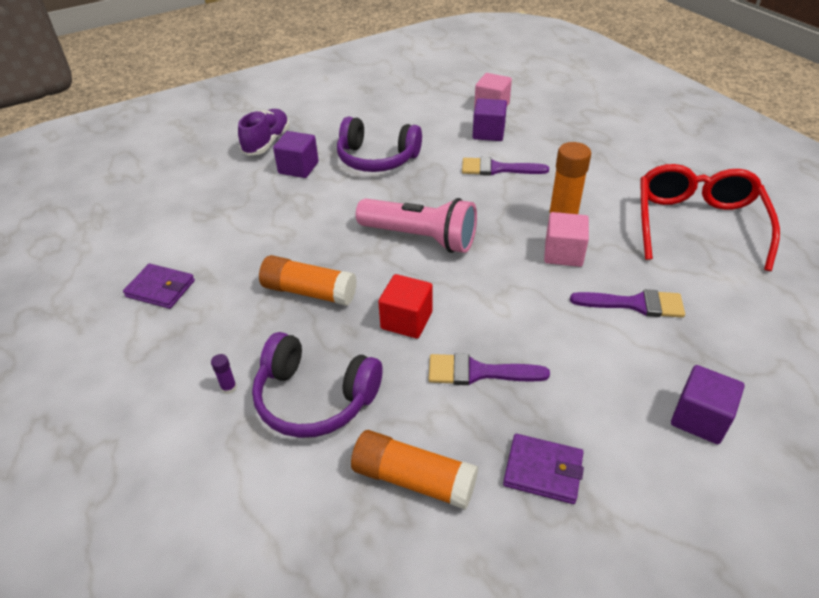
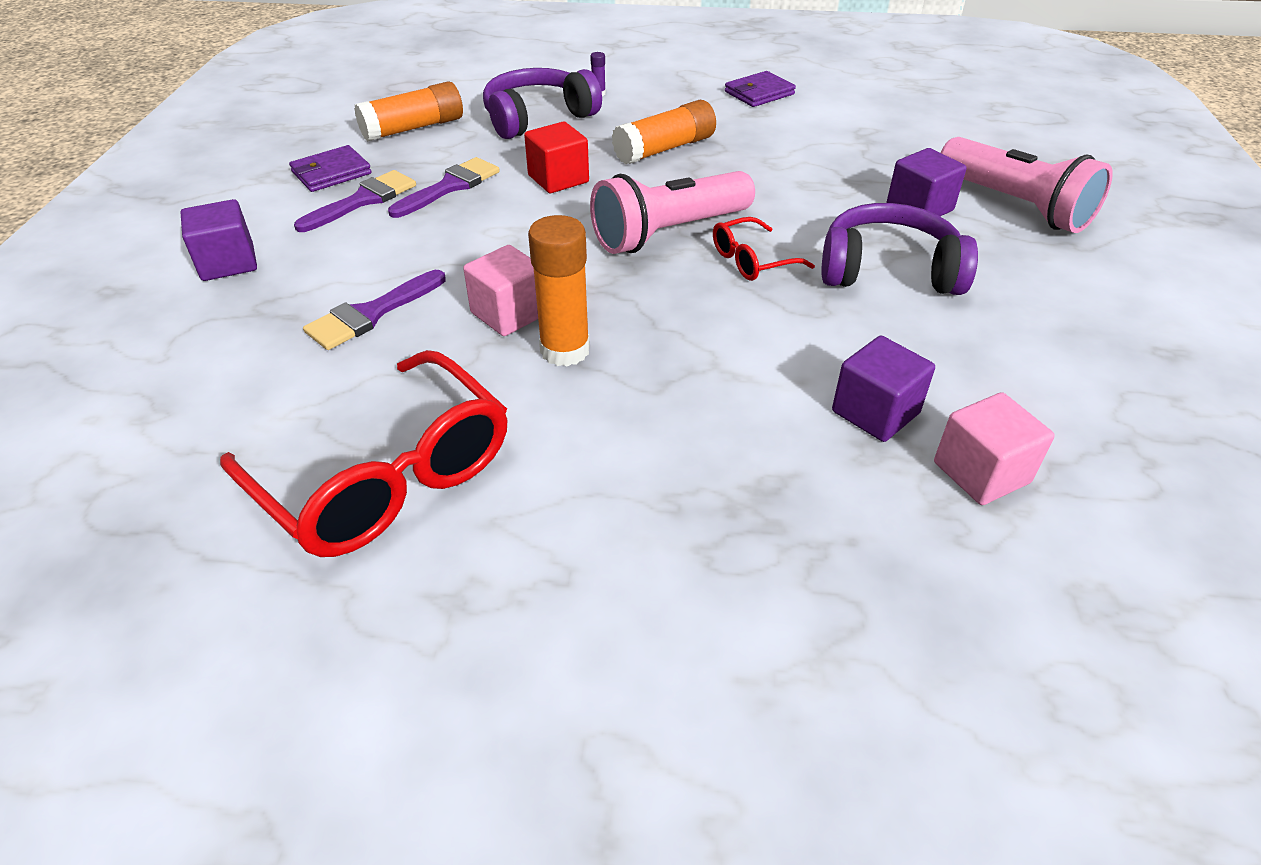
camera: 125 degrees right, 0 degrees up
(267, 143) = (1015, 205): purple shoe -> pink flashlight
(377, 159) = (888, 270): purple headphones -> purple headphones turned 45 degrees clockwise
(415, 199) = (751, 260): none -> red glasses
(497, 169) = (752, 362): purple brush -> purple brush (363, 200)

